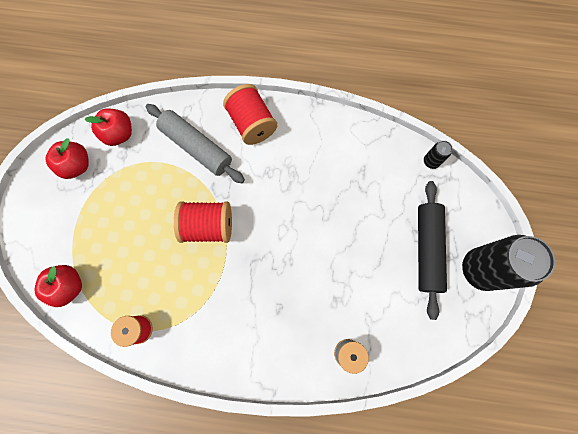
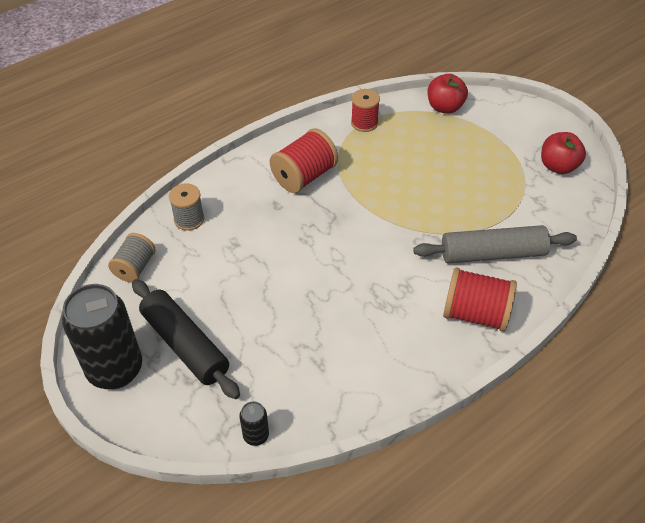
camera: 135 degrees right, 25 degrees down
(119, 134) = (566, 210): red apple -> none
(208, 226) = (401, 210): red spool -> red spool (304, 176)
(416, 342) = (135, 267): none -> grey spool

